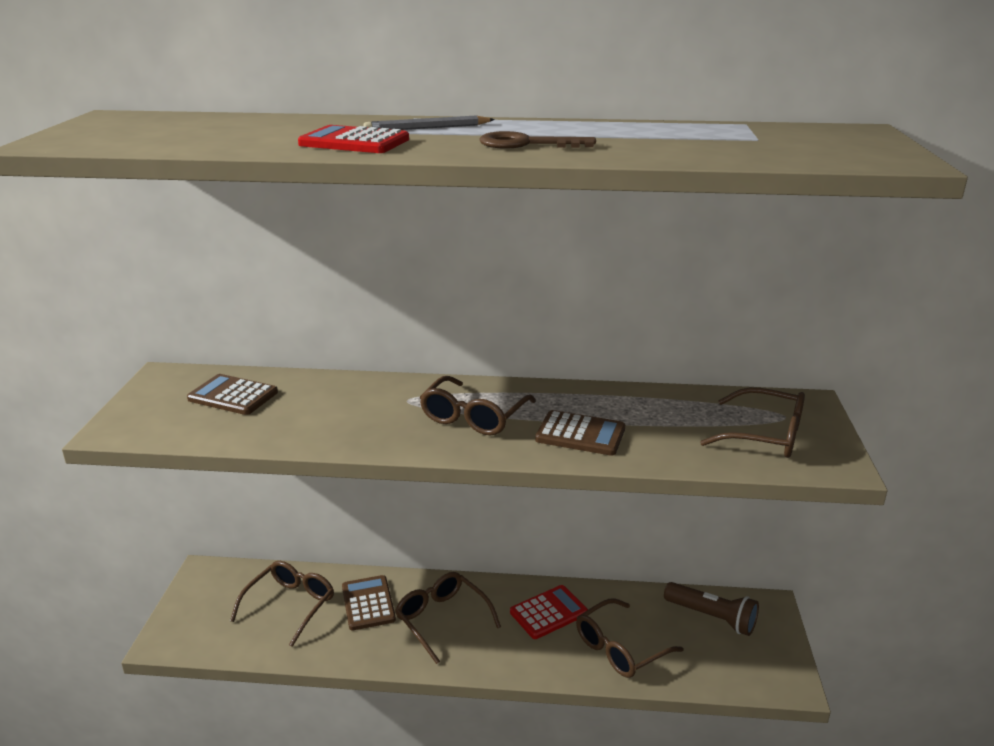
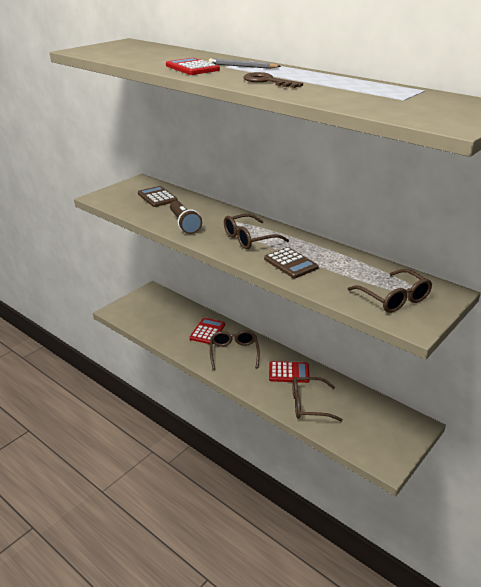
camera: 35 degrees right, 5 degrees up
(290, 605) = (174, 318): brown glasses -> none
(368, 603) = (207, 331): brown calculator -> red calculator
(712, 617) = (377, 414): brown flashlight -> brown flashlight (184, 224)

